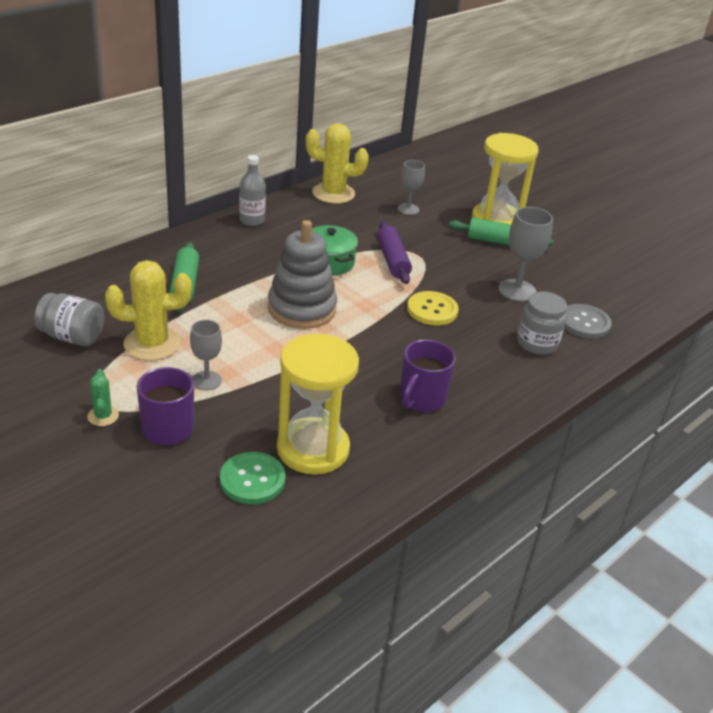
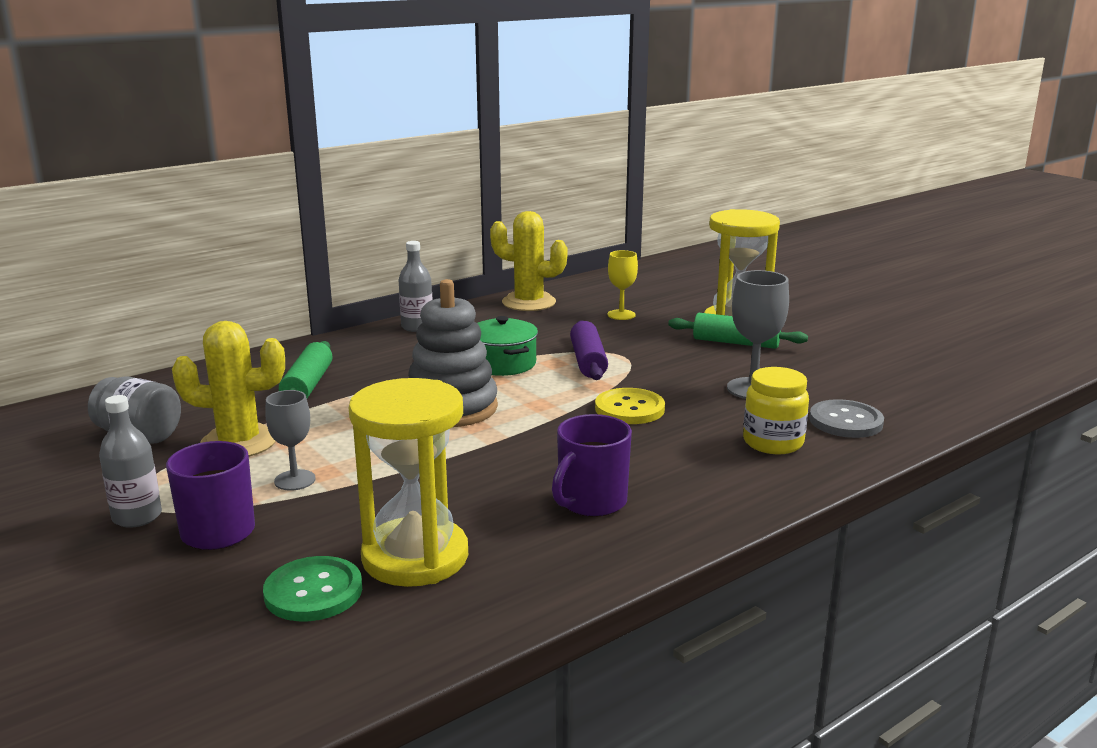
camera: 10 degrees right, 15 degrees down
(103, 416) = (137, 517): green cactus -> grey bottle
(408, 209) = (621, 315): grey goblet -> yellow goblet
(537, 343) = (773, 443): grey jar -> yellow jar

